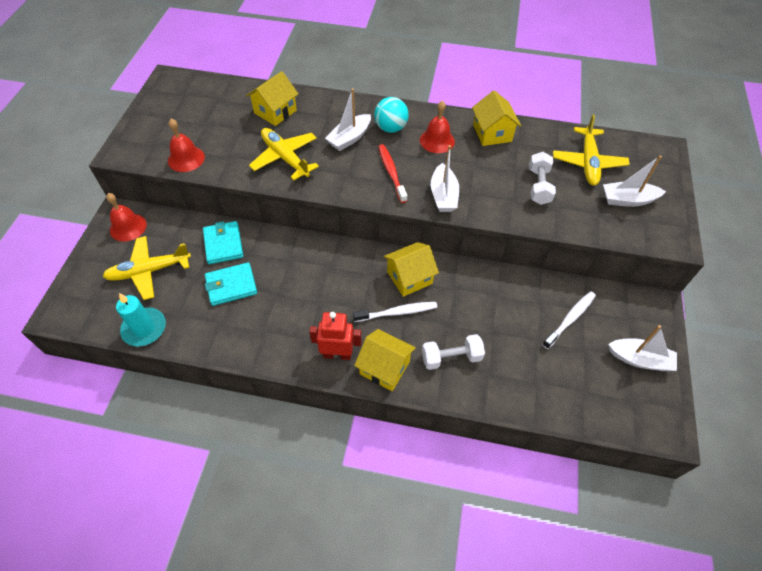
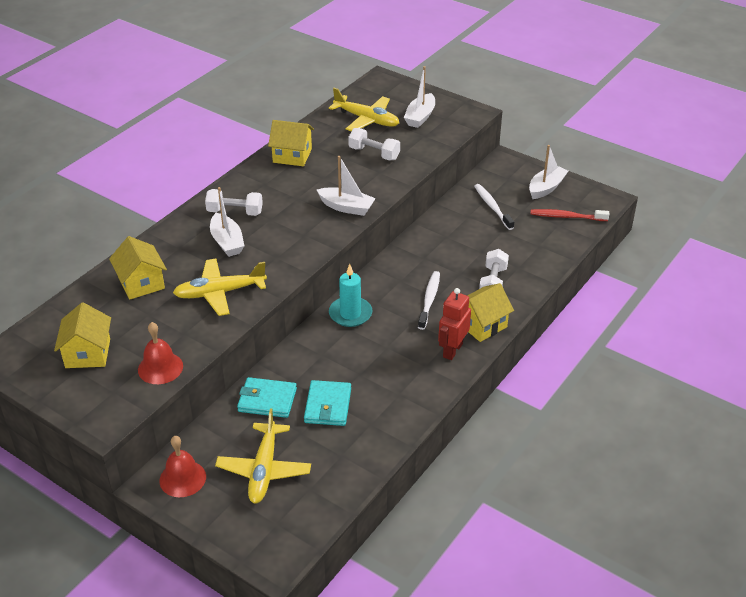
camera: 65 degrees left, 15 degrees down
(144, 328) = (342, 486): turquoise candle -> turquoise candle (350, 314)
(391, 128) = (235, 212): turquoise ball -> white dumbbell
(391, 172) = (295, 229): red toothbrush -> red toothbrush (566, 217)
(409, 277) = (396, 281): yellow house -> yellow house (88, 353)
(437, 140) = (275, 189): red bell -> none

